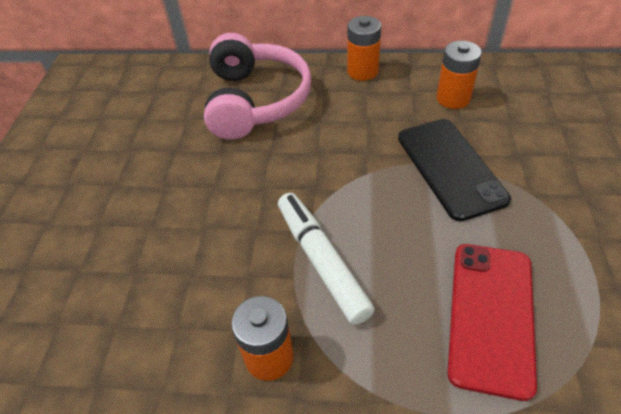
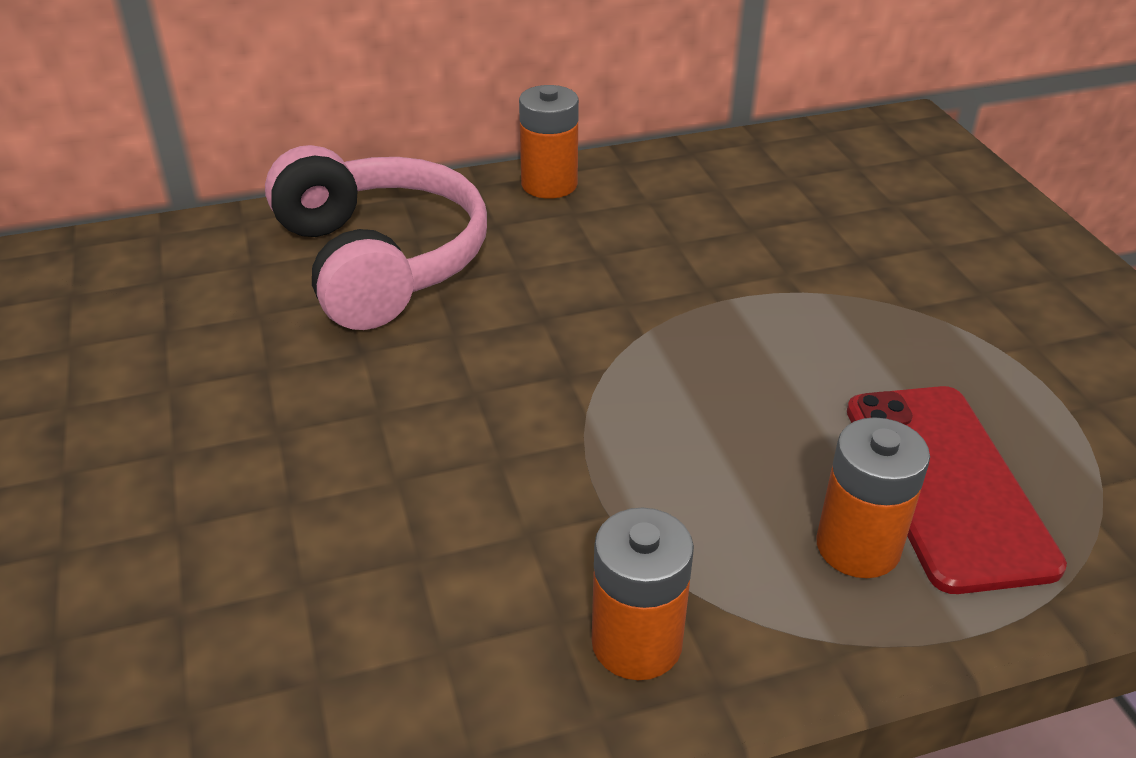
camera: 25 degrees left, 10 degrees down
(321, 261) = (643, 478): white marker -> none
(450, 167) = (772, 297): black phone -> none
(453, 98) = (720, 199): orange battery -> orange battery (858, 547)

